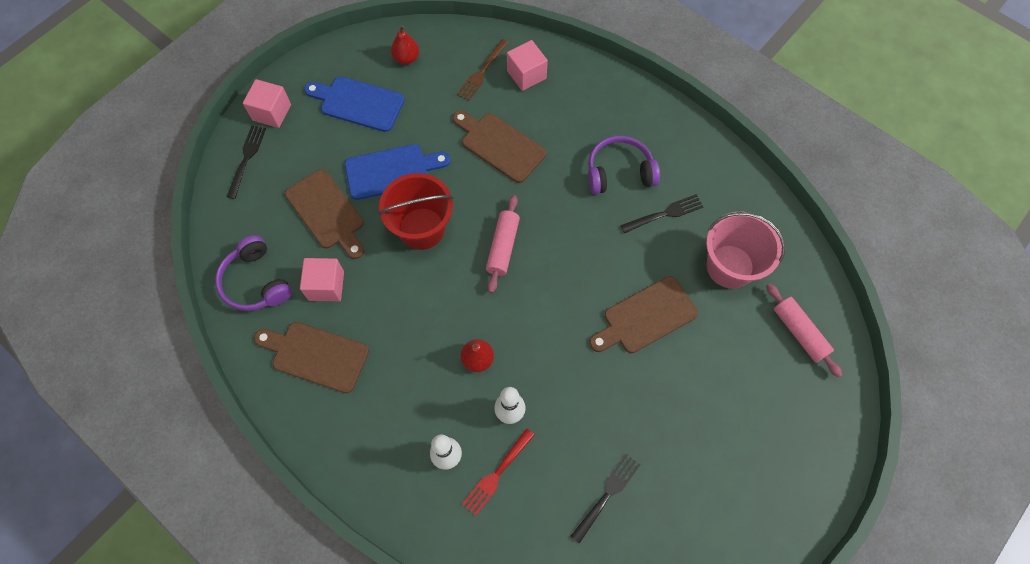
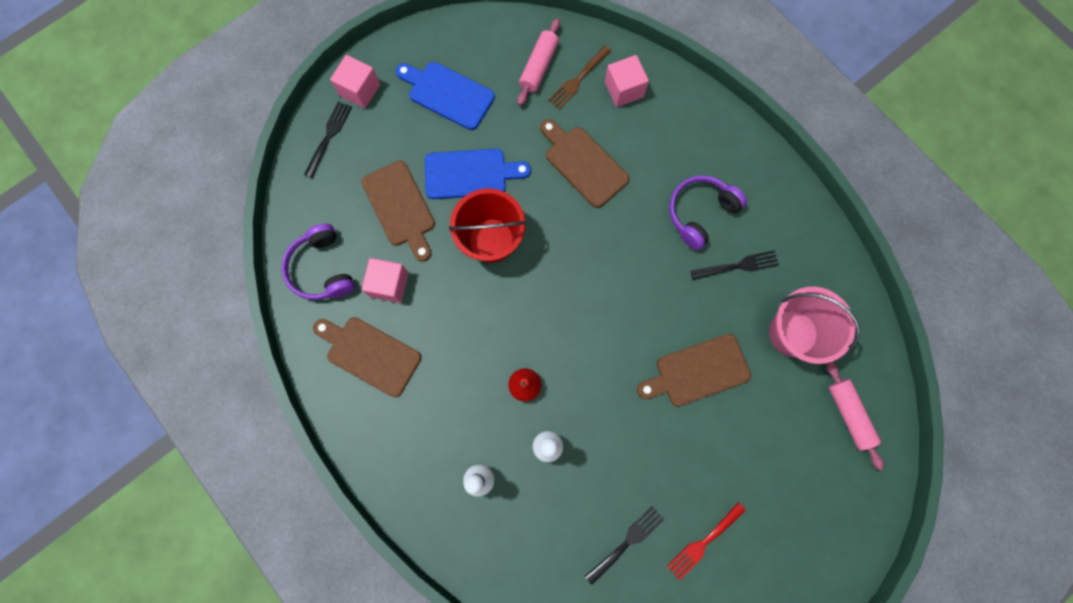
camera: 10 degrees right, 10 degrees up
(406, 58) = (503, 51): red pear -> none
(497, 473) = (525, 502): red fork -> red fork (704, 541)
(503, 247) = (568, 273): pink rolling pin -> pink rolling pin (538, 67)
(619, 172) = (700, 213): purple headphones -> purple headphones turned 45 degrees counterclockwise

